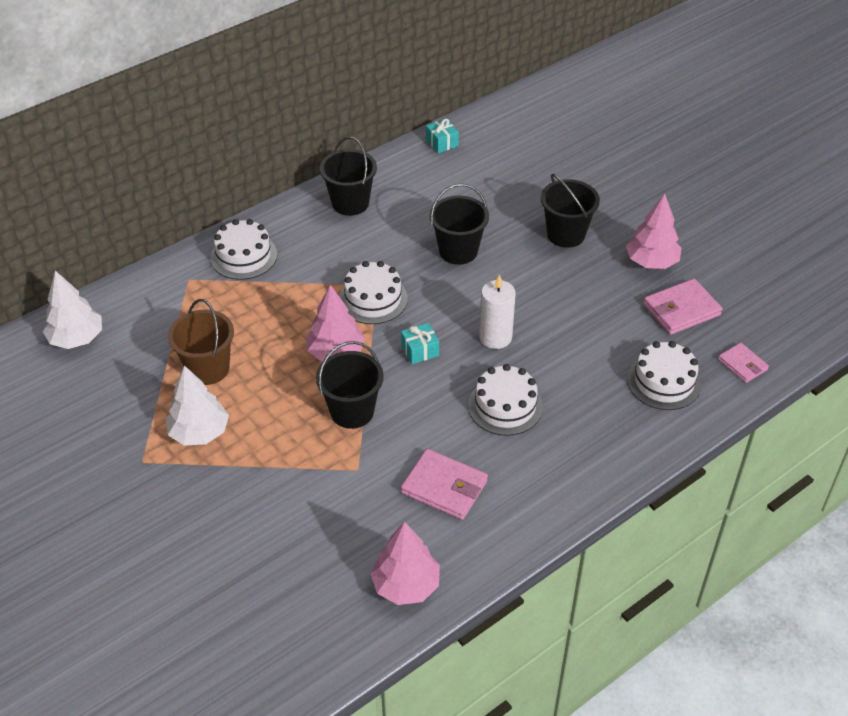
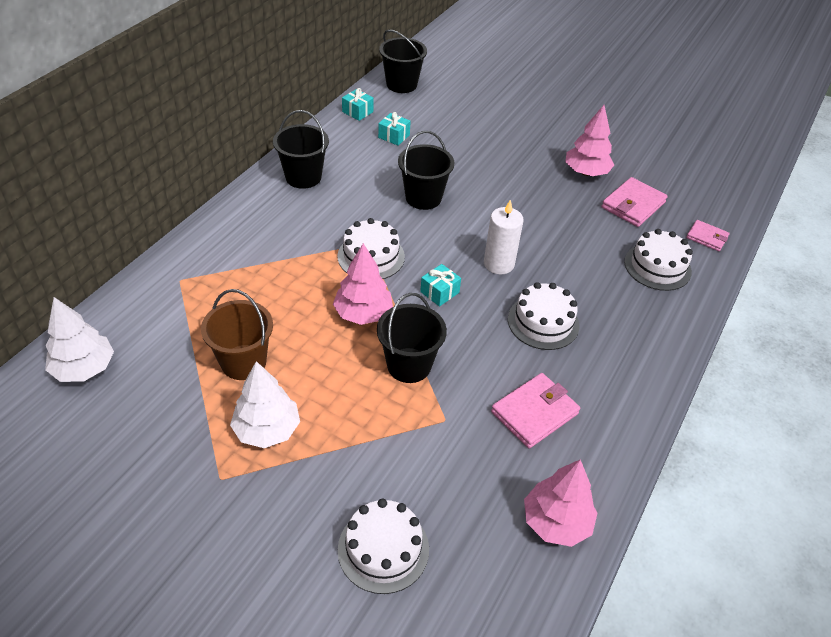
camera: 25 degrees left, 0 degrees up
(244, 256) = (225, 245): white cake -> white cake (383, 549)
(444, 487) = (534, 413): pink wallet -> pink wallet turned 45 degrees counterclockwise
(465, 178) = (394, 136): none -> turquoise gift
(566, 234) = (505, 165): black bucket -> black bucket (401, 84)

